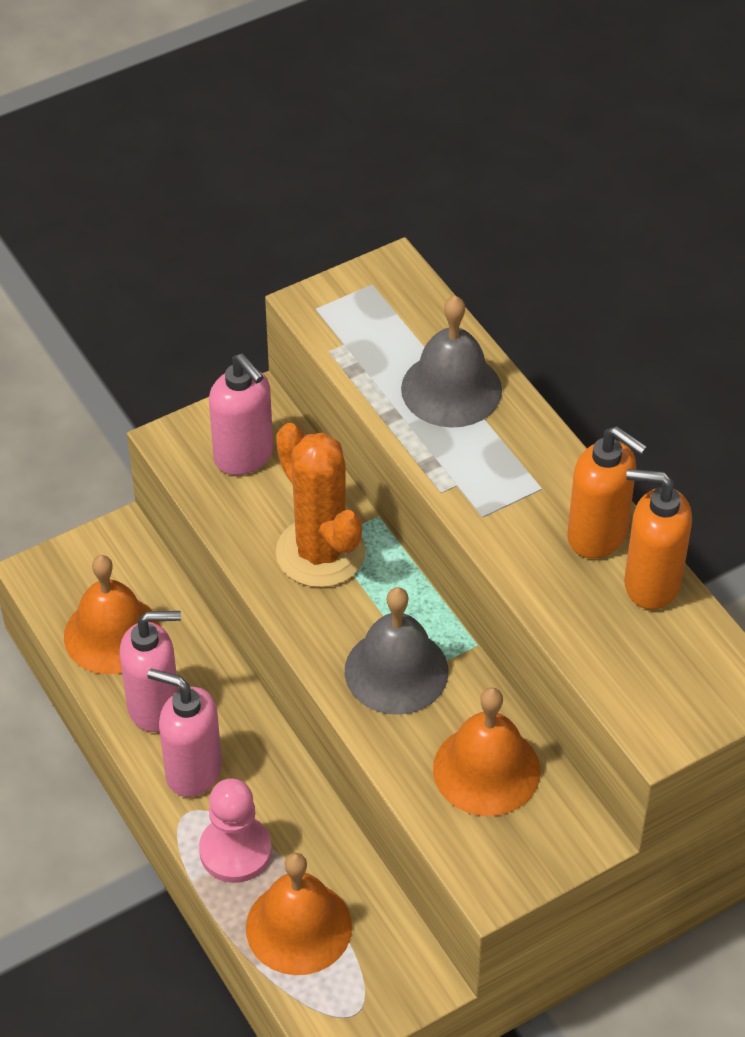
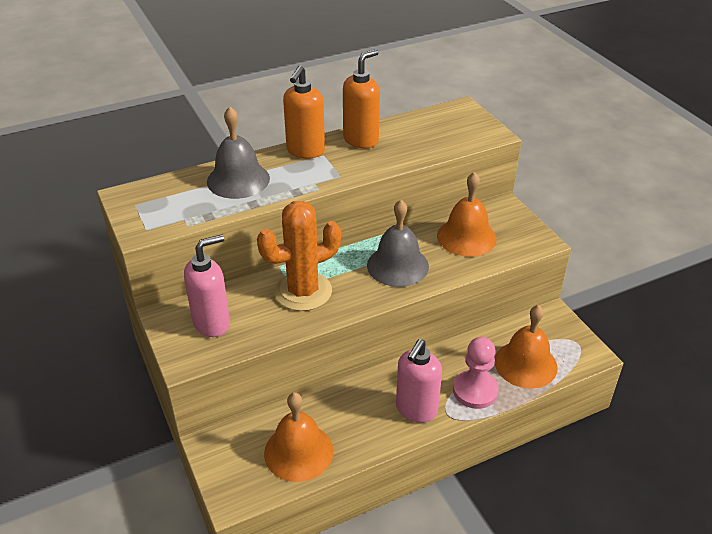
camera: 85 degrees left, 10 degrees down
(155, 707) = (364, 428): pink soap dispenser -> none
(651, 584) = (395, 127): orange soap dispenser -> orange soap dispenser (305, 151)

